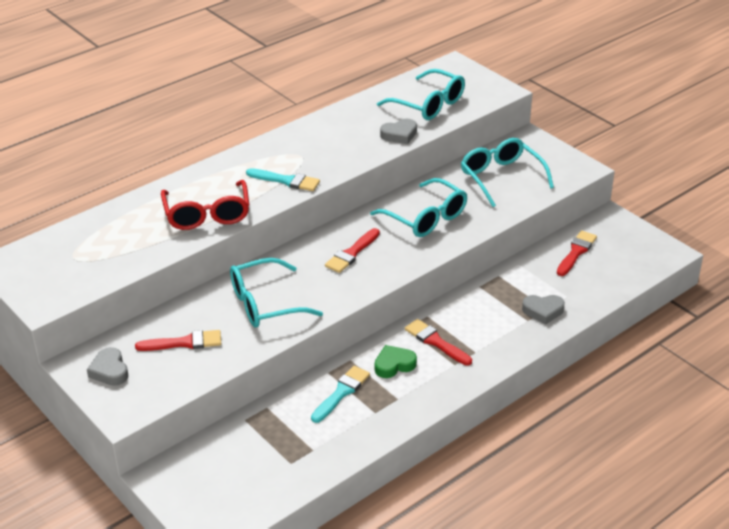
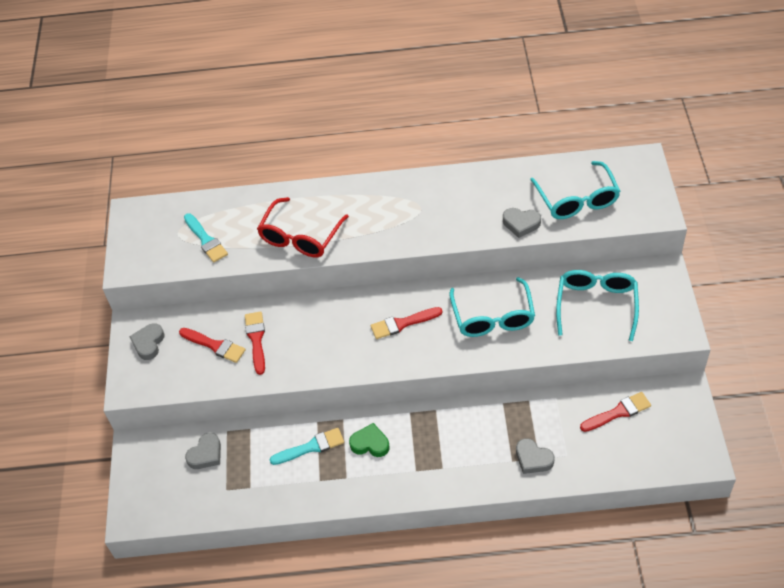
camera: 40 degrees right, 15 degrees up
(241, 447) = (206, 454): none -> grey heart
(264, 304) = (298, 340): turquoise glasses -> none
(286, 181) = (387, 231): turquoise brush -> turquoise brush (206, 240)
(435, 342) = (420, 439): red brush -> red brush (256, 339)

